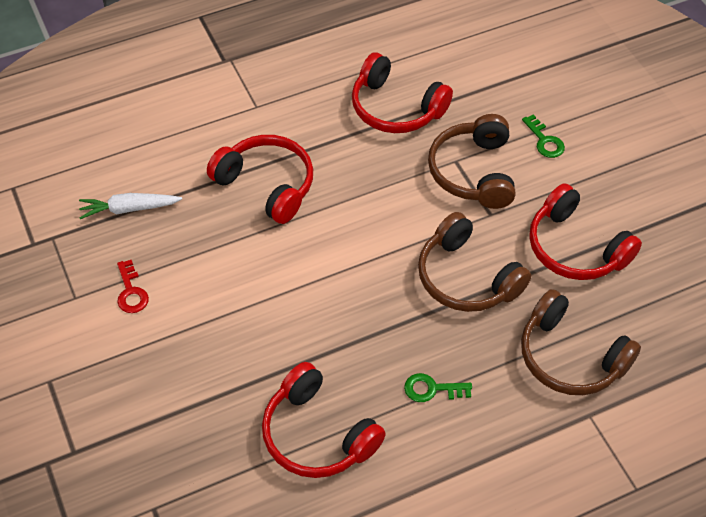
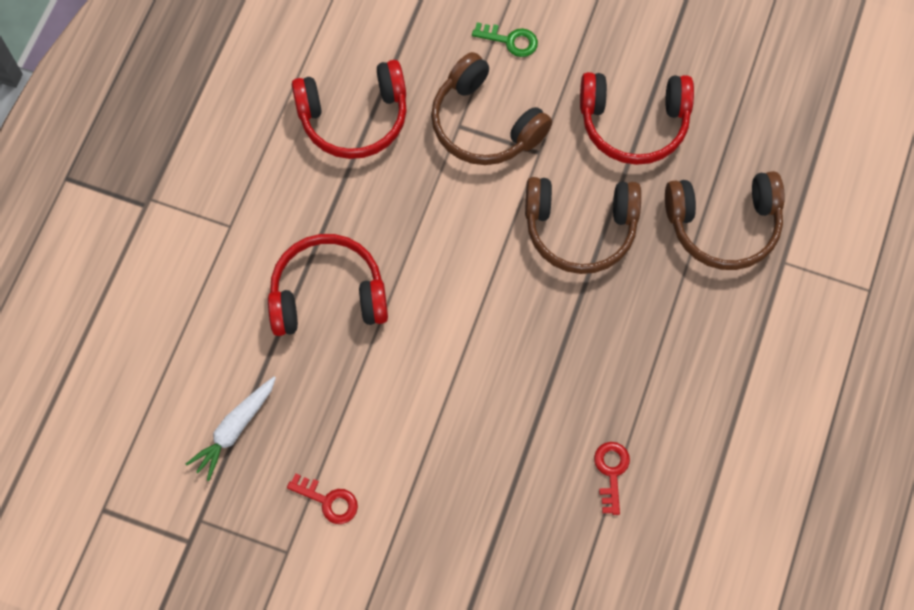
camera: 45 degrees left, 15 degrees up
(317, 434) = (611, 472): red headphones -> red key
(431, 389) = (653, 351): green key -> none

